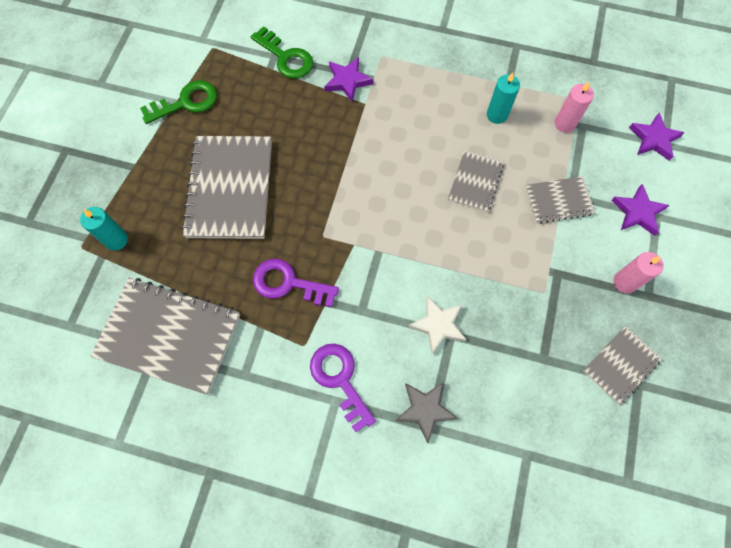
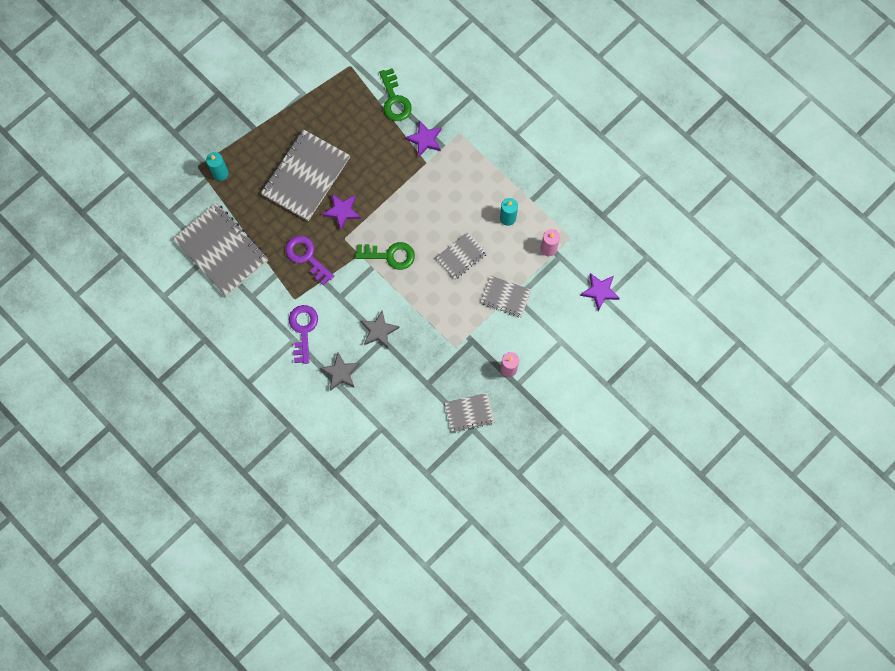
camera: 30 degrees right, 5 degrees up
(186, 102) = (311, 99): green key -> green key (390, 255)
(438, 325) = (379, 331): white star -> grey star
(638, 212) = (551, 332): purple star -> purple star (342, 211)

